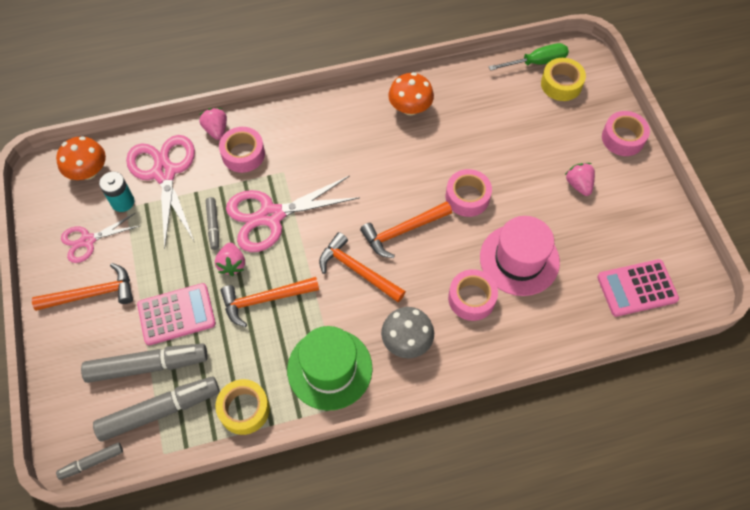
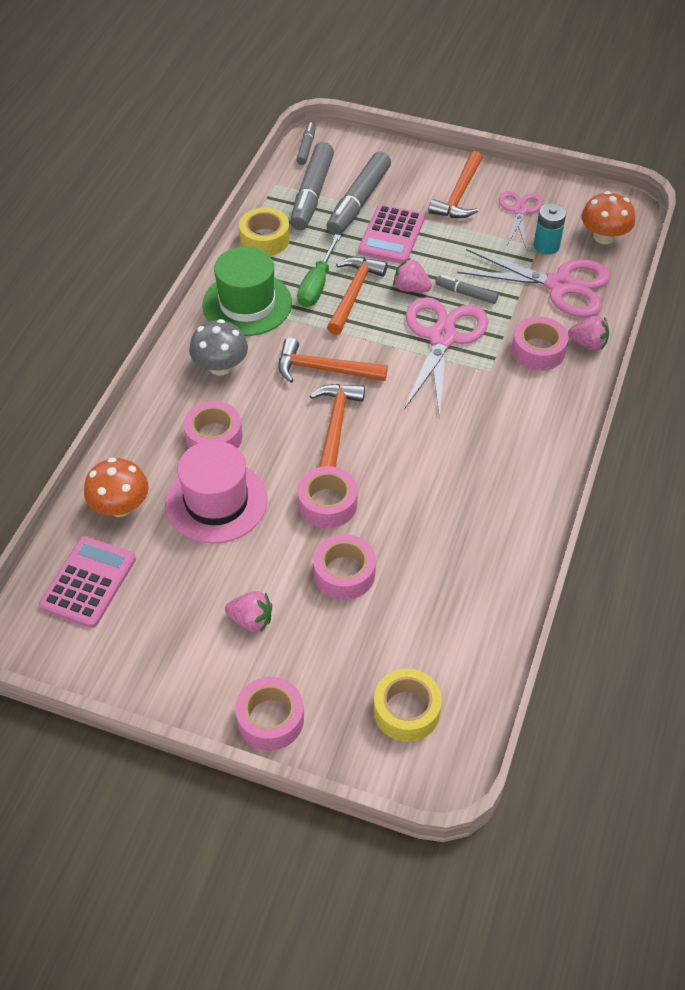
camera: 125 degrees right, 10 degrees down
(357, 270) = (324, 369): orange hammer -> orange hammer turned 150 degrees counterclockwise
(410, 108) = (492, 524): orange mushroom -> orange mushroom (120, 506)
(507, 159) = (344, 573): none -> pink tape
(536, 62) = (464, 708): green screwdriver -> green screwdriver (317, 285)

